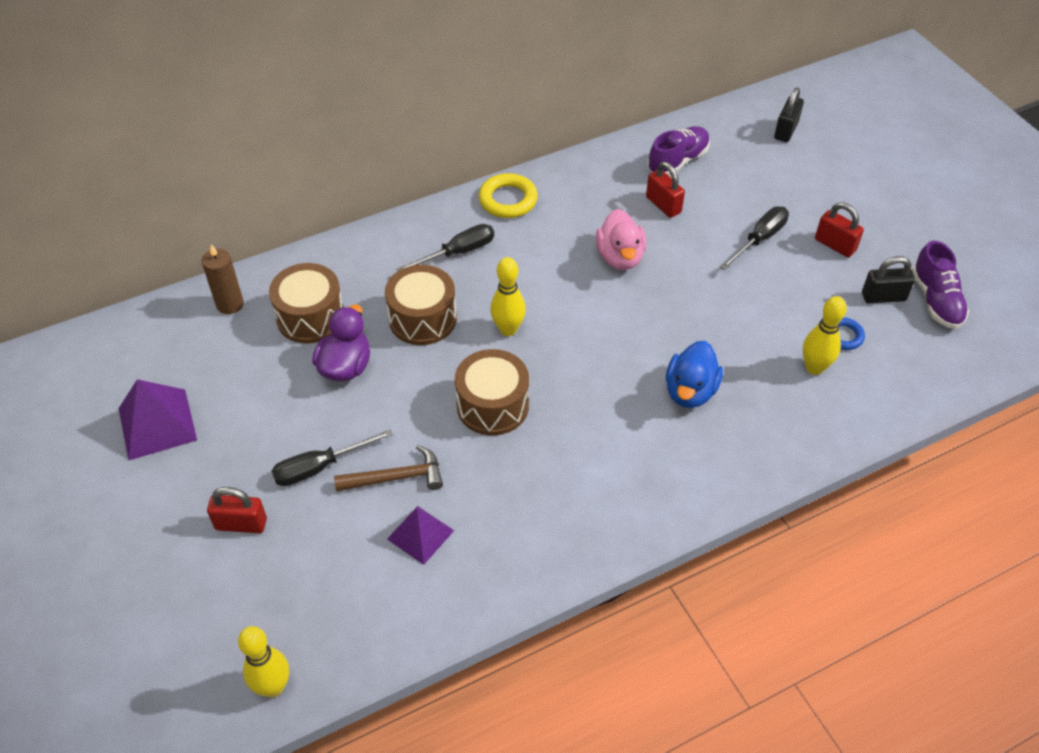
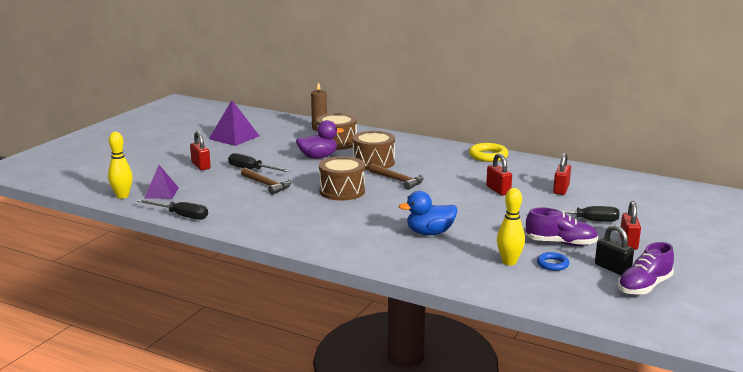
camera: 55 degrees right, 30 degrees down
(420, 534) = (240, 199): purple pyramid -> purple pyramid (161, 193)
(458, 253) = (430, 156): black screwdriver -> black screwdriver (181, 216)
(508, 329) = (398, 180): yellow bowling pin -> brown hammer
(620, 257) = (498, 190): pink duck -> red padlock
(678, 161) = (605, 184): purple shoe -> purple shoe (561, 243)
(786, 130) = (700, 204): black padlock -> none

